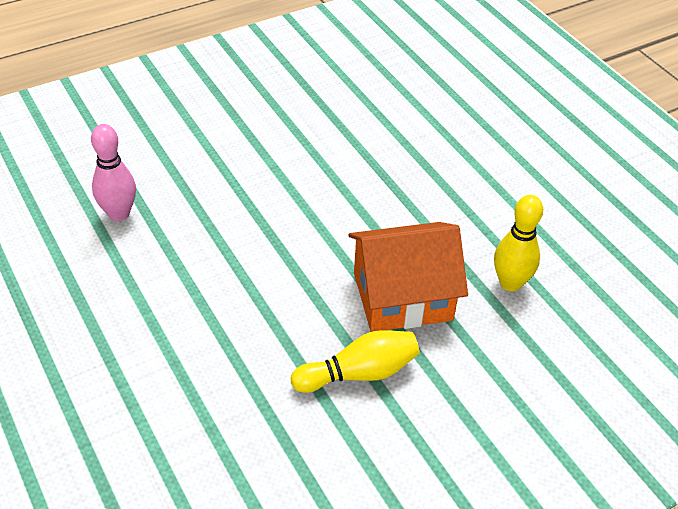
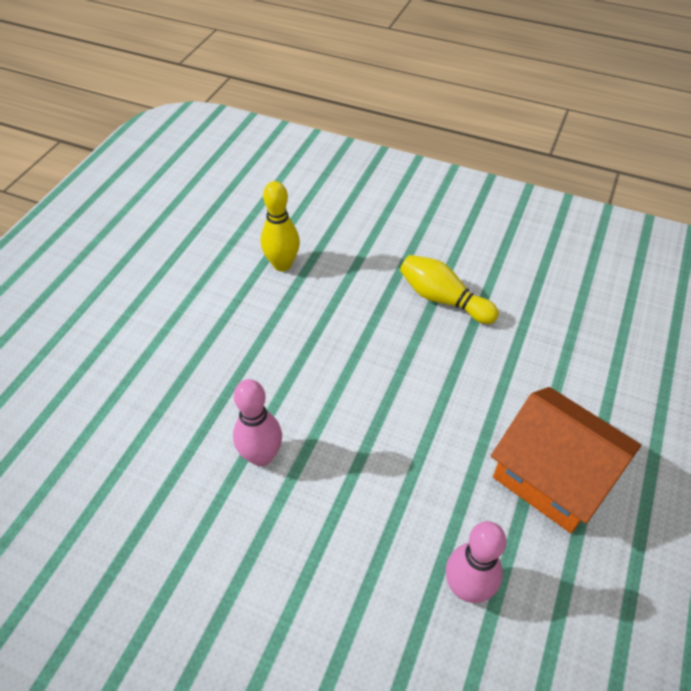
camera: 125 degrees left, 5 degrees up
(316, 173) = (261, 456): none -> pink bowling pin
(402, 296) = (352, 313): orange house -> orange house (552, 475)

